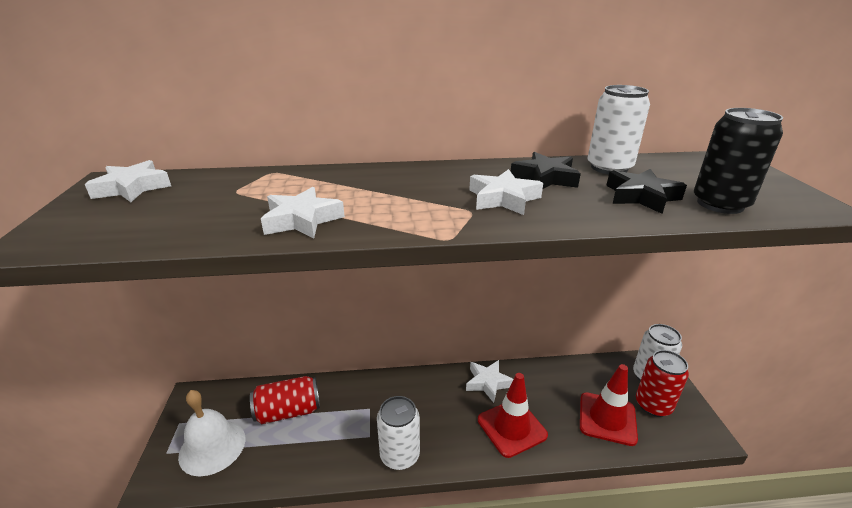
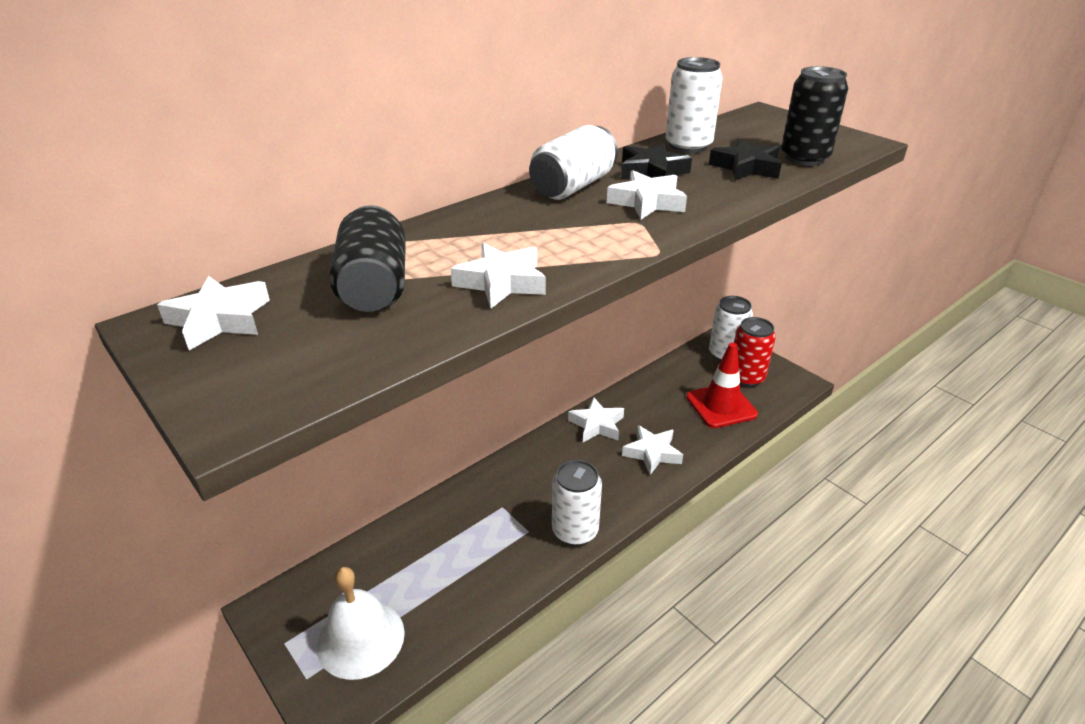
camera: 35 degrees left, 5 degrees up
(230, 196) = (374, 287): none -> black can
(288, 411) = (414, 557): red can -> none
(463, 172) = (573, 186): none -> white can
(511, 427) = (652, 453): red traffic cone -> white star

